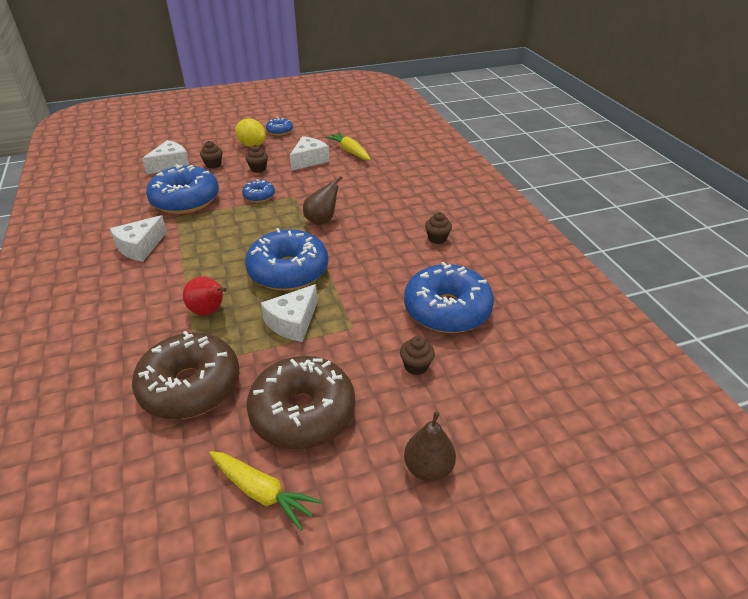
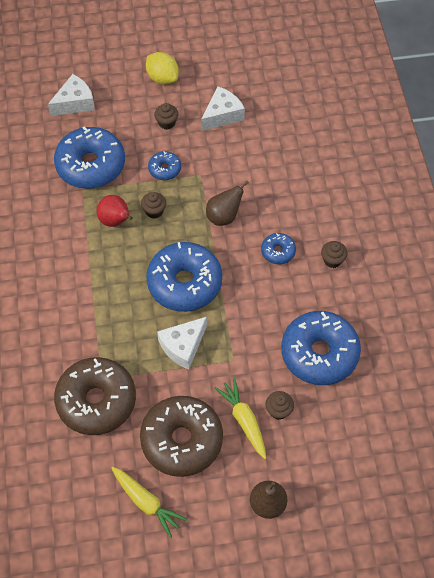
camera: 10 degrees right, 20 degrees up
(140, 247) = (50, 229): white cheese -> none
(209, 311) = (112, 322): red pear -> red pear (115, 221)
(213, 165) = (119, 109): brown cupcake -> brown cupcake (154, 211)
(279, 131) = (195, 55): blue donut -> blue donut (278, 251)
(350, 152) = (269, 105): yellow carrot -> yellow carrot (244, 420)

